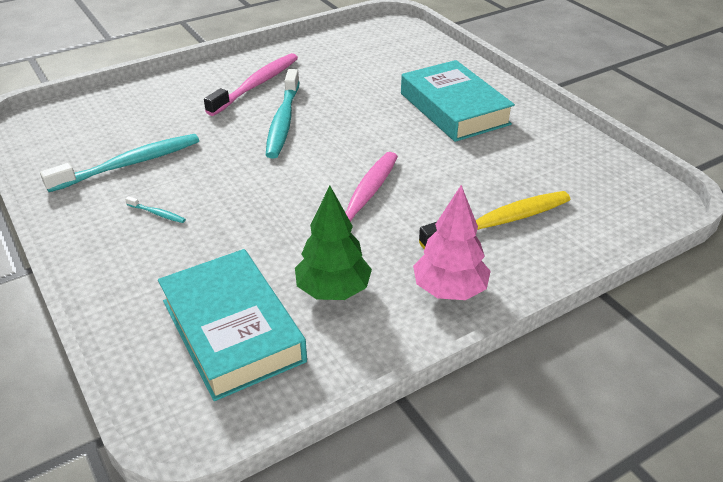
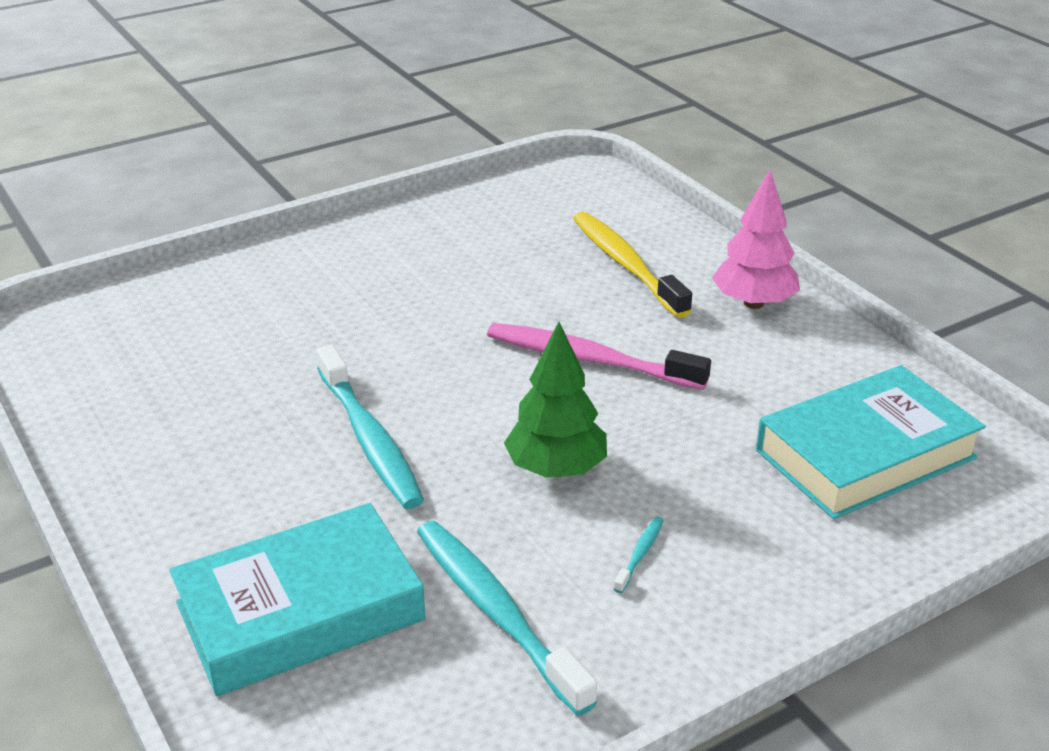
camera: 90 degrees left, 5 degrees down
(256, 85) = (230, 478): pink toothbrush -> none
(283, 121) = (369, 439): turquoise toothbrush -> turquoise toothbrush turned 60 degrees clockwise
(333, 290) = (775, 381): green tree -> green tree (556, 469)
(454, 109) = (359, 280): turquoise book -> turquoise book (300, 611)

